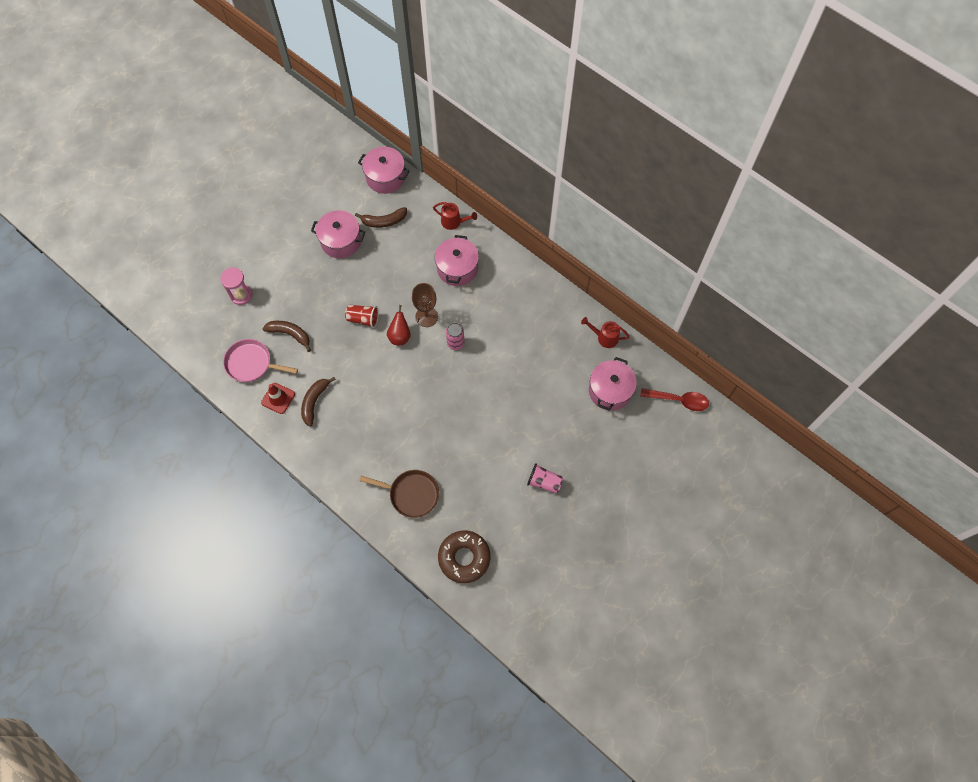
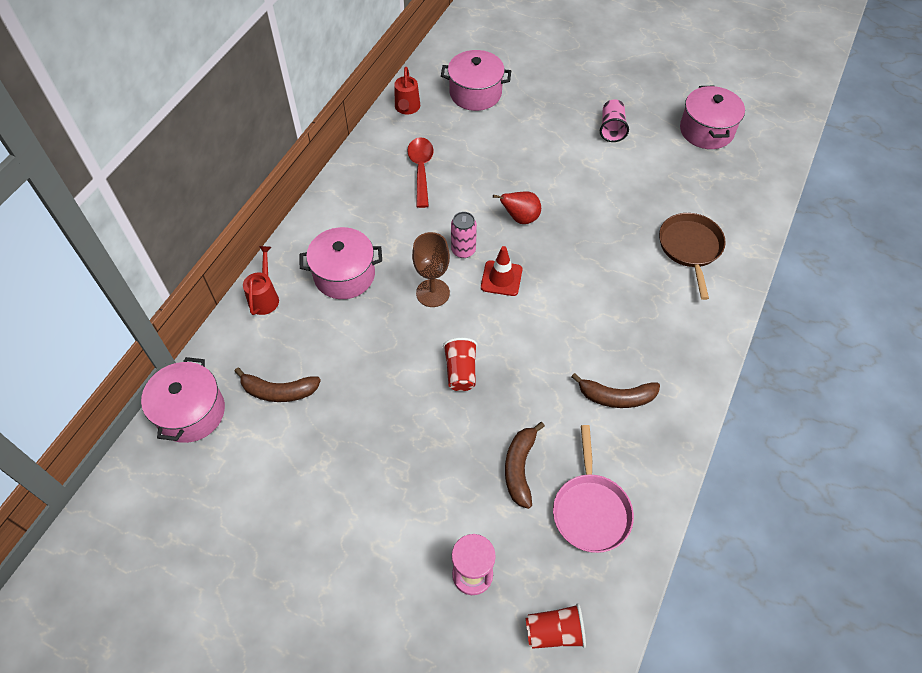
camera: 105 degrees left, 10 degrees down
(197, 325) = (554, 632): none -> red cup
(278, 398) = (631, 449): red traffic cone -> red traffic cone (501, 278)
(341, 241) = (329, 444): pink pot -> pink pot (706, 130)
(384, 221) = (279, 391): brown banana -> brown banana turned 120 degrees clockwise
(400, 336) = (474, 317): red pear -> red pear (520, 218)
(464, 558) = (737, 180): brown donut -> none
(679, 400) = (465, 39): red spoon -> red spoon (421, 169)

